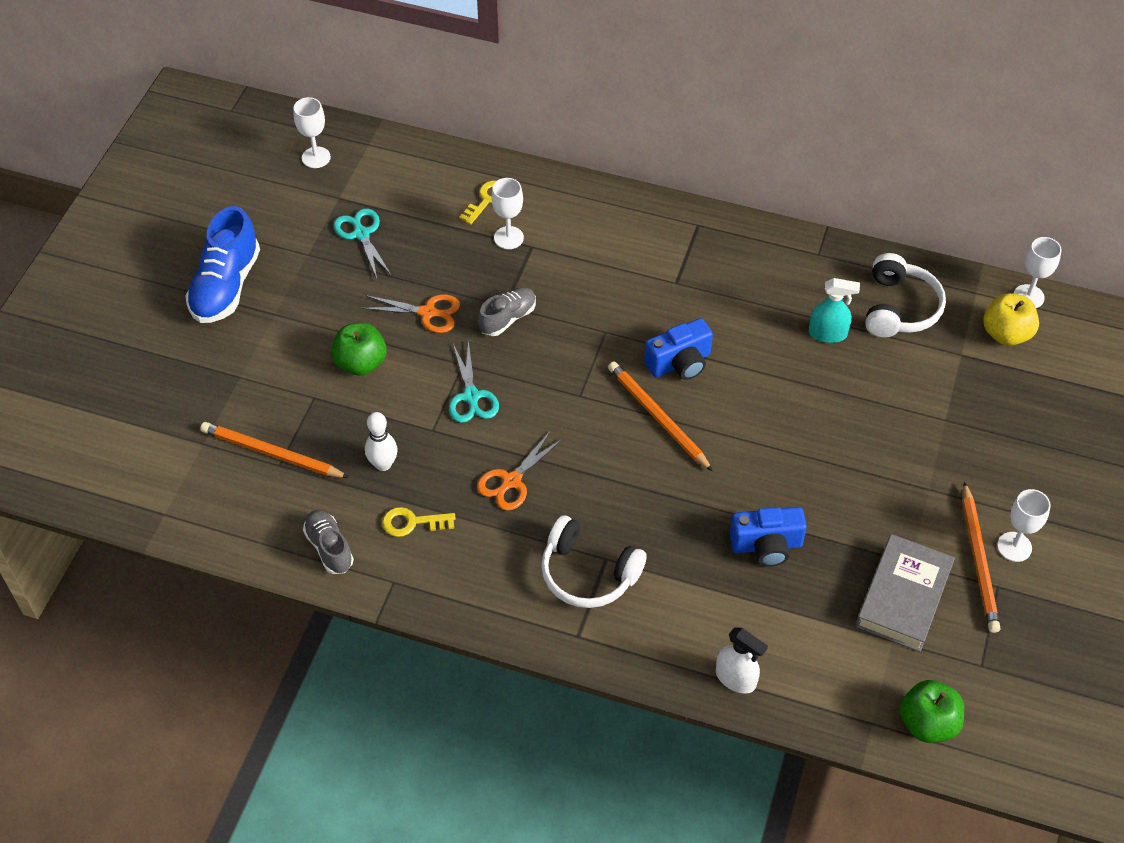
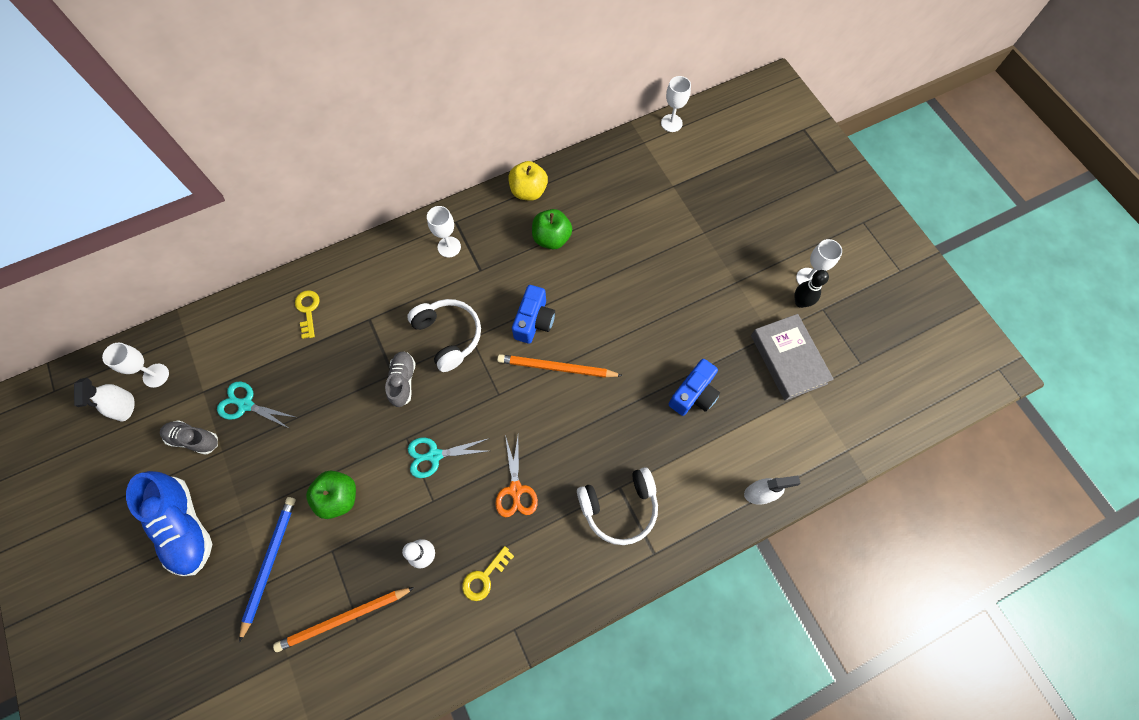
camera: 45 degrees left, 15 degrees up
(258, 366) = (269, 563): none -> blue pencil
(270, 163) = (125, 406): none -> white spray bottle
(329, 548) = (450, 647): grey shoe -> grey shoe (194, 439)
(428, 313) = (348, 422): orange scissors -> none
(471, 397) = (434, 455): turquoise scissors -> turquoise scissors turned 135 degrees clockwise
(508, 238) = (348, 325): white goblet -> white goblet (449, 247)
(827, 334) = (595, 232): turquoise spray bottle -> none
(899, 308) = (615, 184): white headphones -> white headphones (448, 336)
(927, 723) = (871, 423): green apple -> green apple (551, 238)
(979, 560) = (800, 302): orange pencil -> black bowling pin
(1006, 334) = (682, 155): yellow apple -> yellow apple (528, 191)

